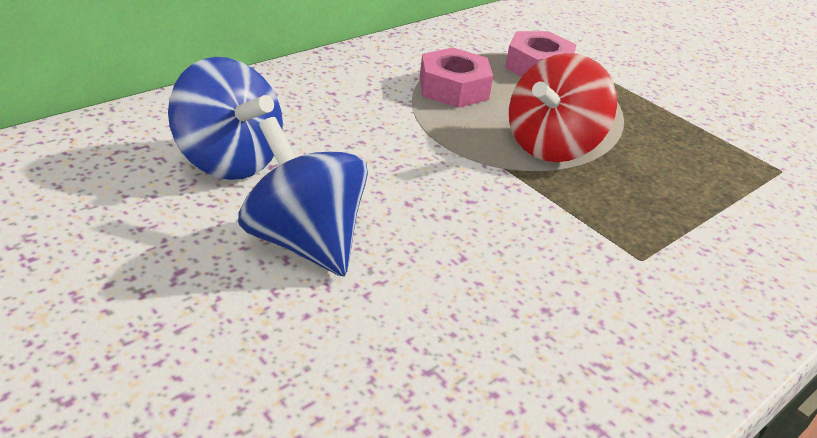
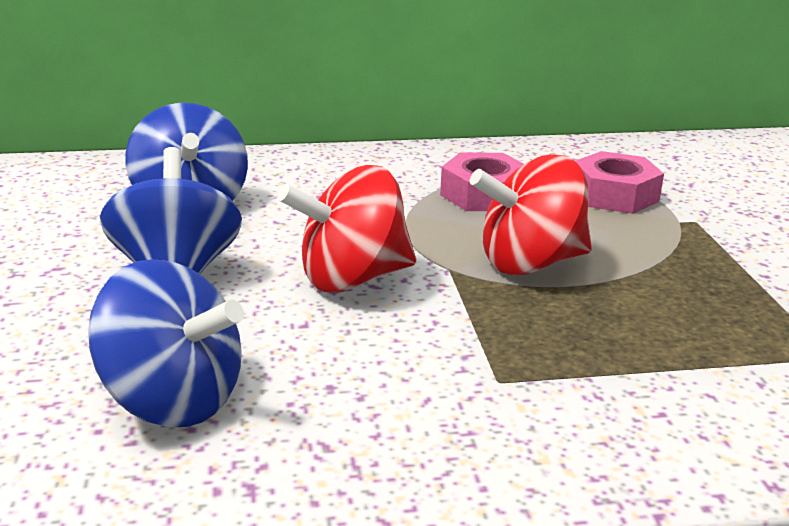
camera: 35 degrees right, 10 degrees down
(449, 199) = (352, 278): none -> red spinning top
(453, 373) = (173, 400): none -> blue spinning top

